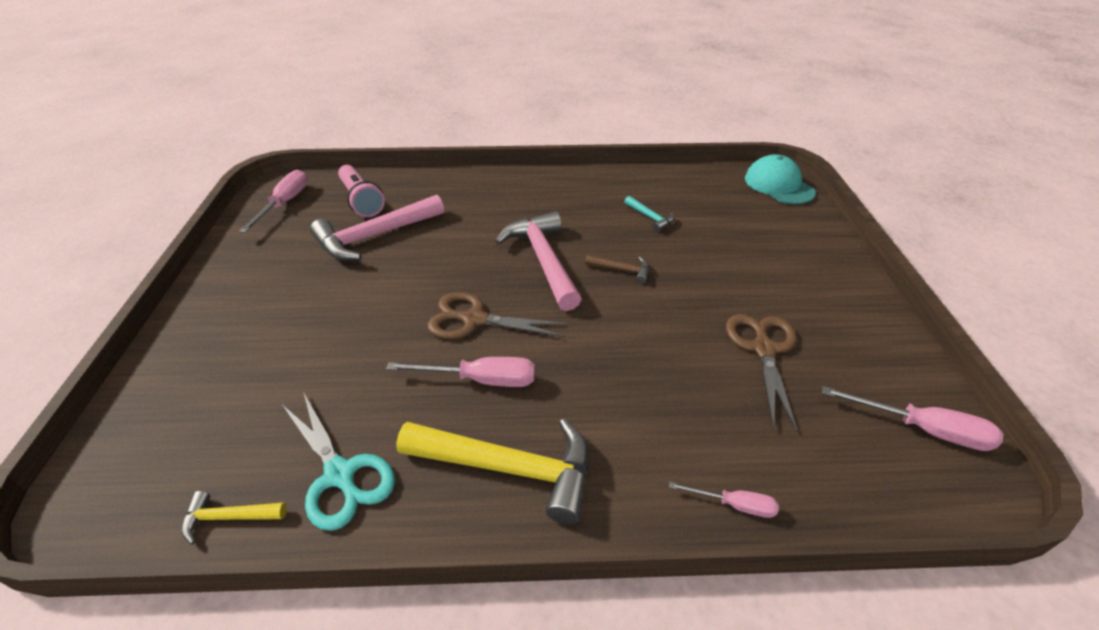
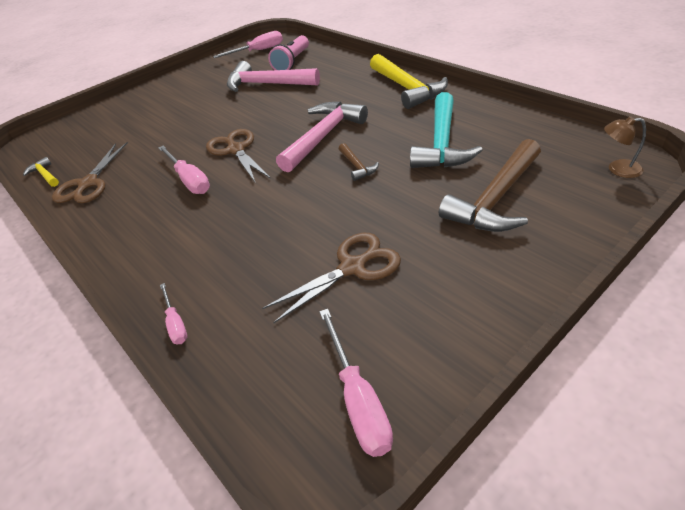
camera: 55 degrees right, 0 degrees up
(340, 475) = (88, 184): turquoise scissors -> brown scissors
(509, 468) = (133, 226): yellow hammer -> yellow hammer (407, 88)
(650, 217) = (442, 143): turquoise hammer -> turquoise hammer, size x2.14
(754, 241) = (496, 199): none -> brown hammer
(778, 185) = (617, 169): turquoise cap -> brown lamp

